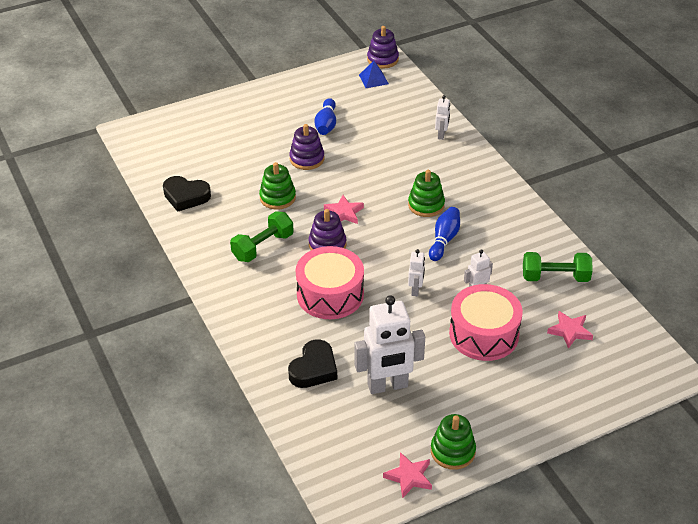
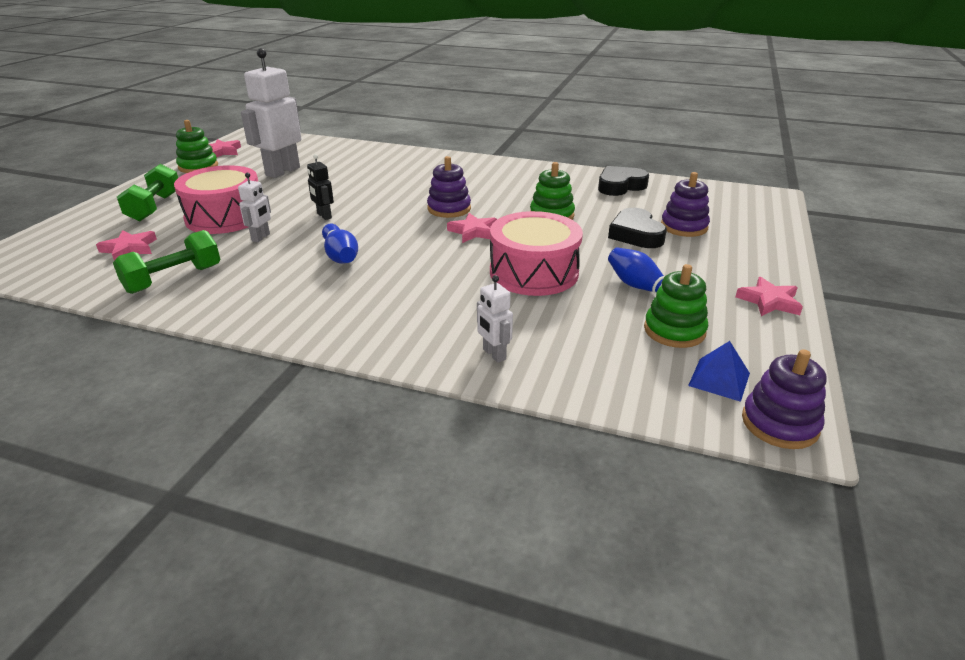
camera: 135 degrees right, 10 degrees down
(263, 247) = (498, 188): green dumbbell -> green dumbbell (155, 207)
(287, 88) = (769, 301): none -> pink star
(307, 159) = (590, 251): purple stacking toy -> purple stacking toy (684, 227)
(314, 369) = (350, 160): black heart -> black heart (636, 234)
(330, 294) = (396, 188): pink drum -> pink drum (534, 272)
(415, 290) = (324, 216): white robot -> black robot
(426, 205) = (400, 273): green stacking toy -> green stacking toy (674, 330)

